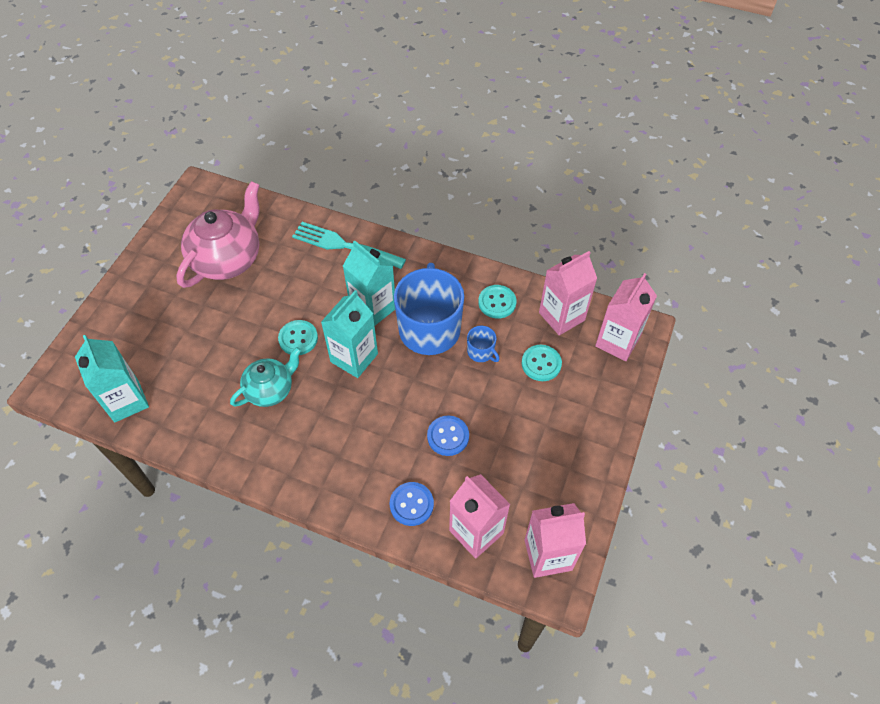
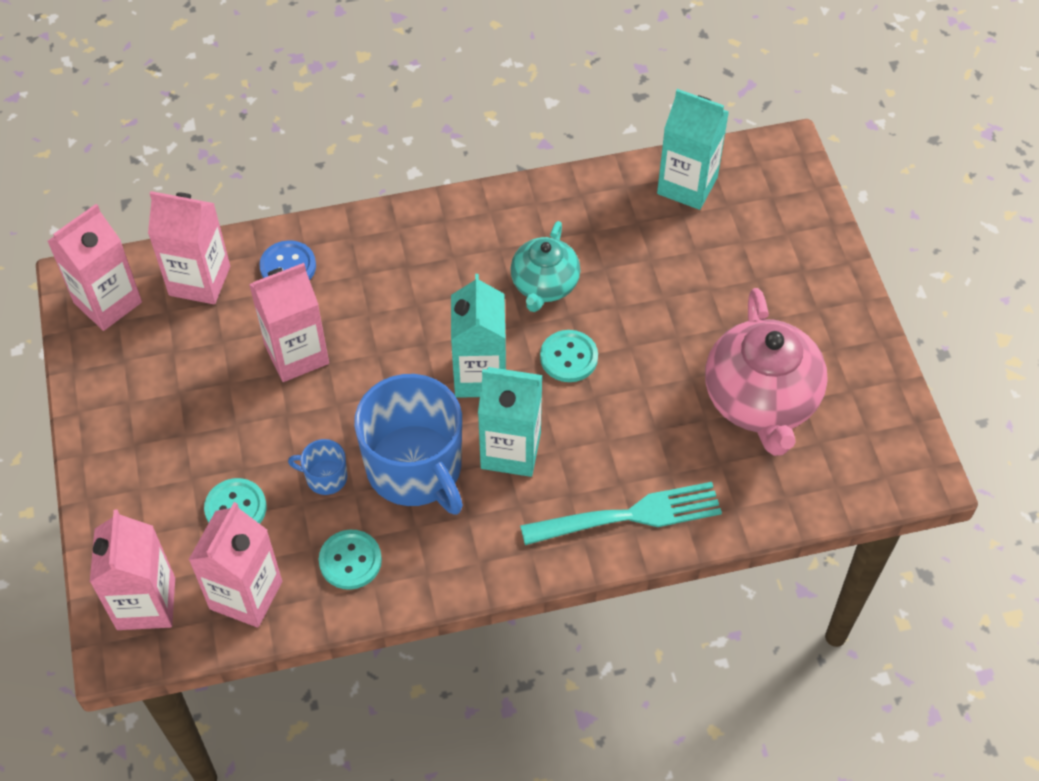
camera: 145 degrees right, 0 degrees up
(448, 436) = (296, 354): blue button -> pink carton

